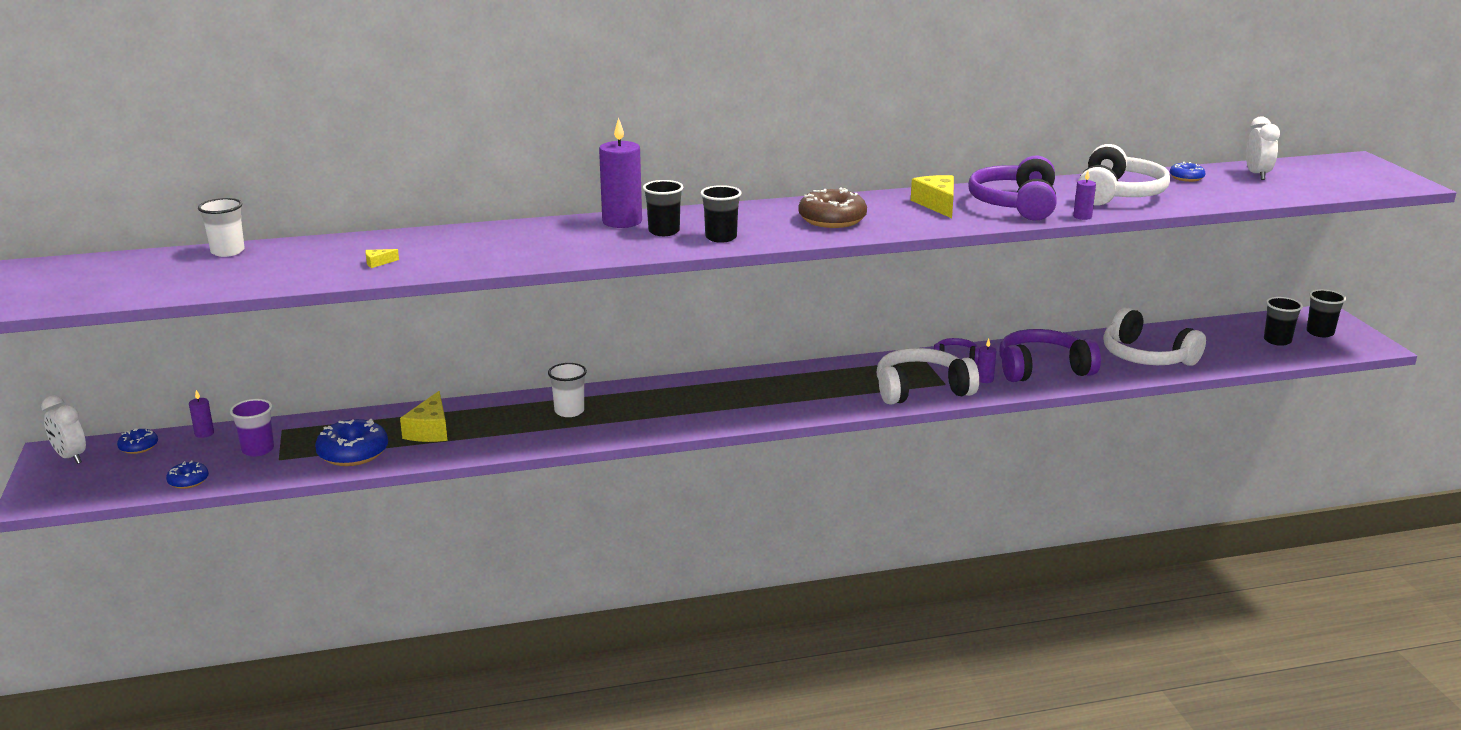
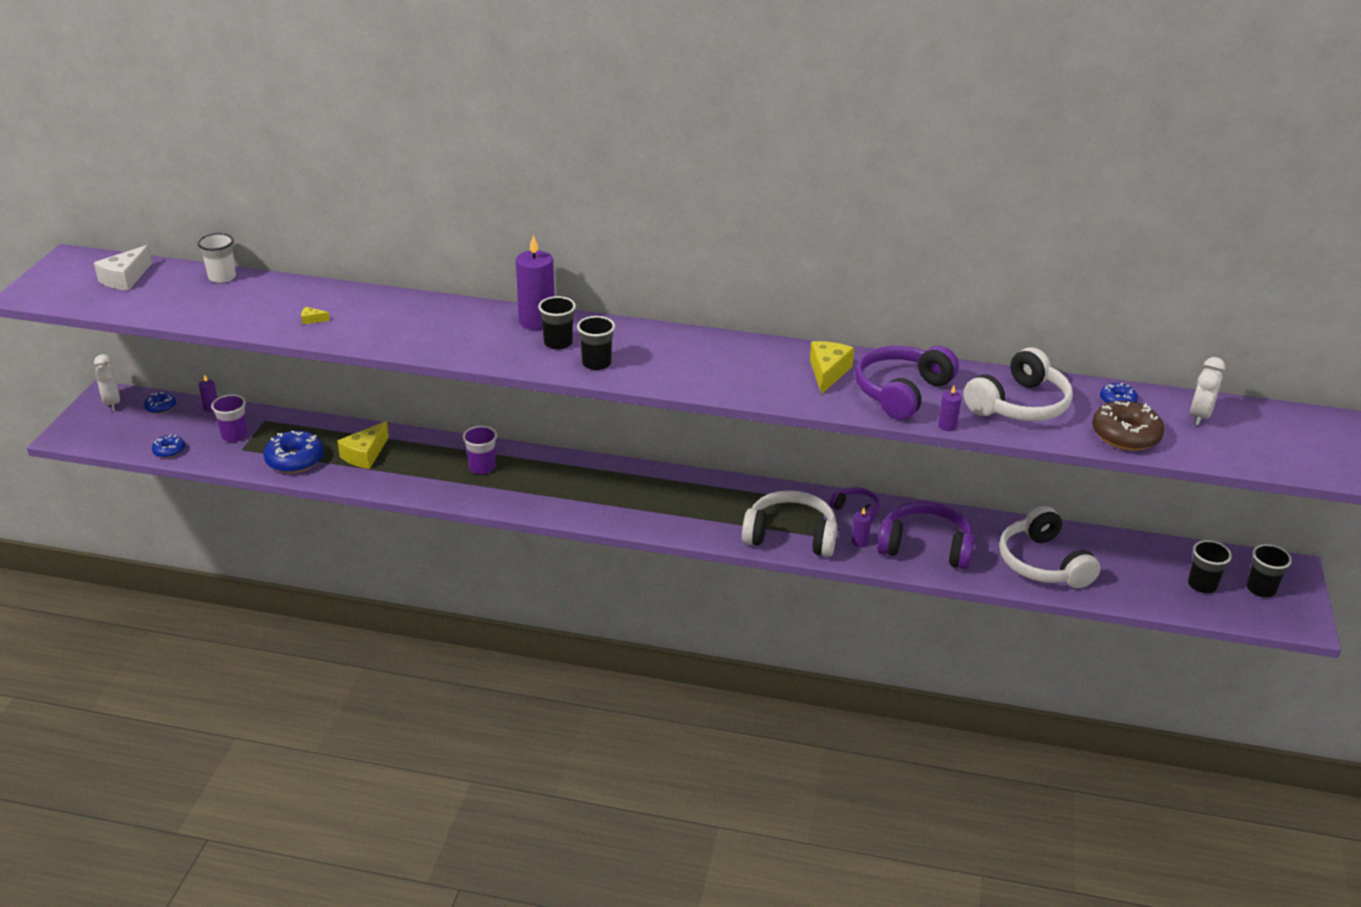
camera: 25 degrees right, 10 degrees up
(104, 272) = (125, 278): none -> white cheese
(569, 411) = (482, 467): white cup -> purple cup
(832, 220) = (713, 367): brown donut -> brown donut (1125, 435)

